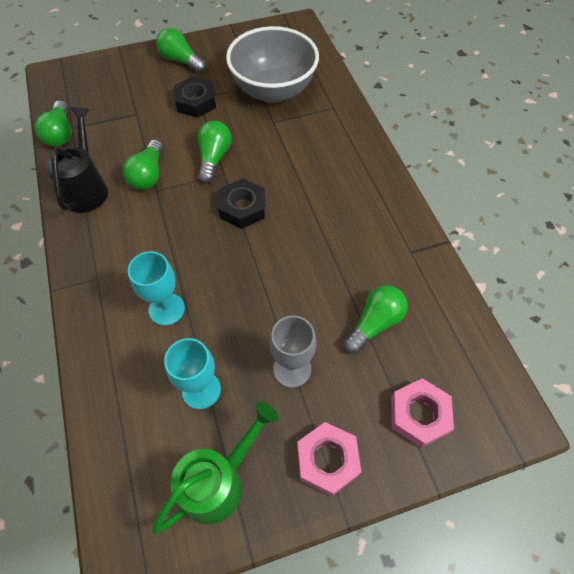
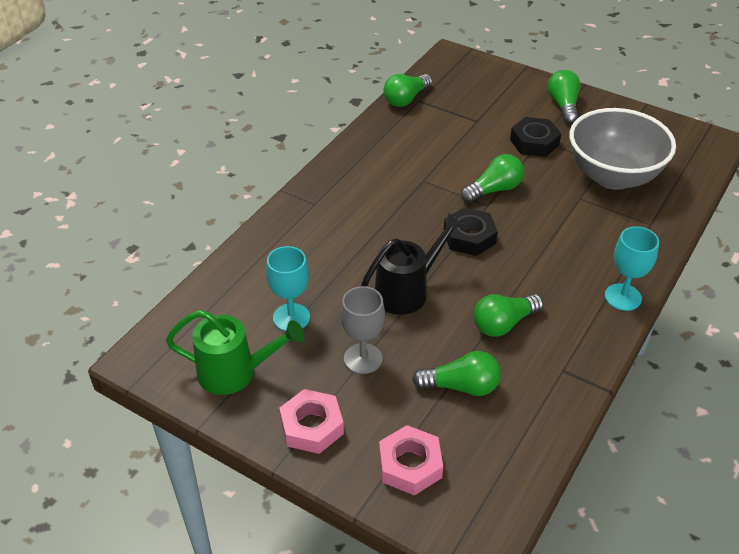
camera: 50 degrees right, 15 degrees down
(87, 188) = (379, 145): black watering can -> black watering can (407, 291)
(148, 175) = (431, 167): green light bulb -> green light bulb (503, 324)
(166, 309) = (332, 256): turquoise goblet -> turquoise goblet (623, 297)

